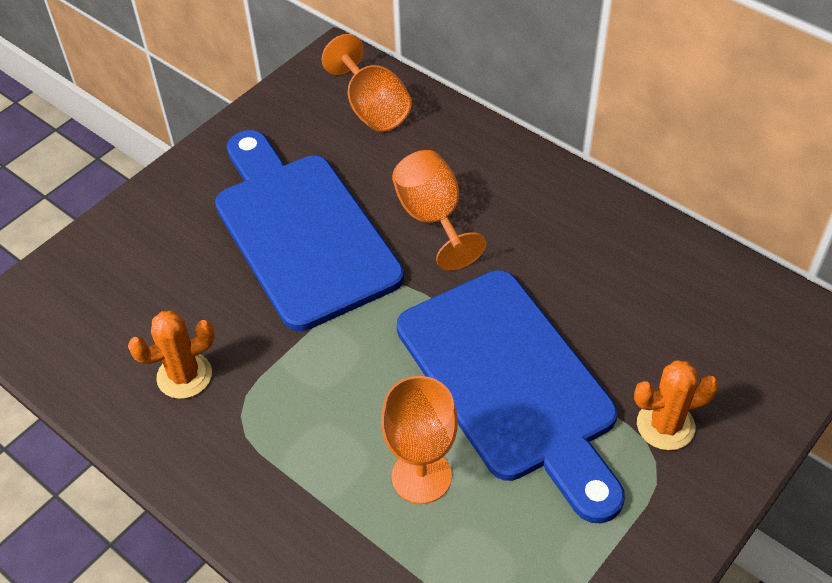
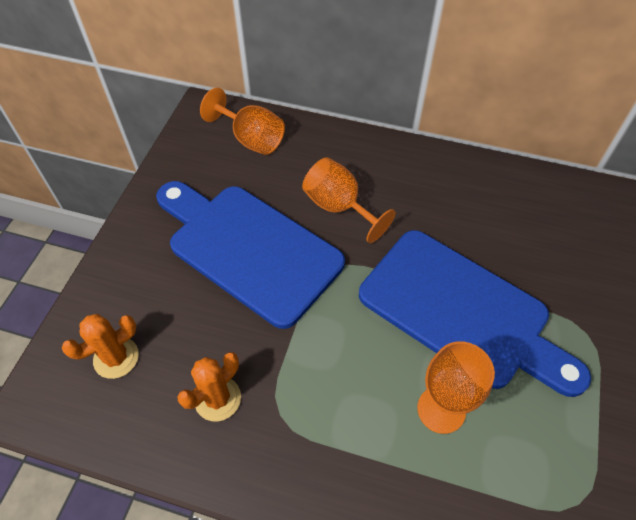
camera: 25 degrees left, 5 degrees up
(665, 425) = (578, 305): orange cactus -> orange cactus (116, 358)

